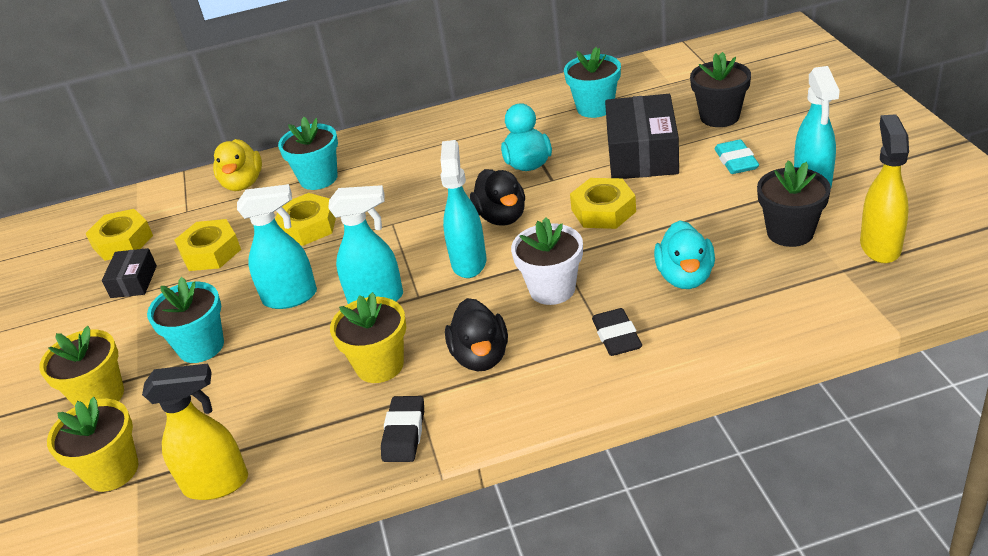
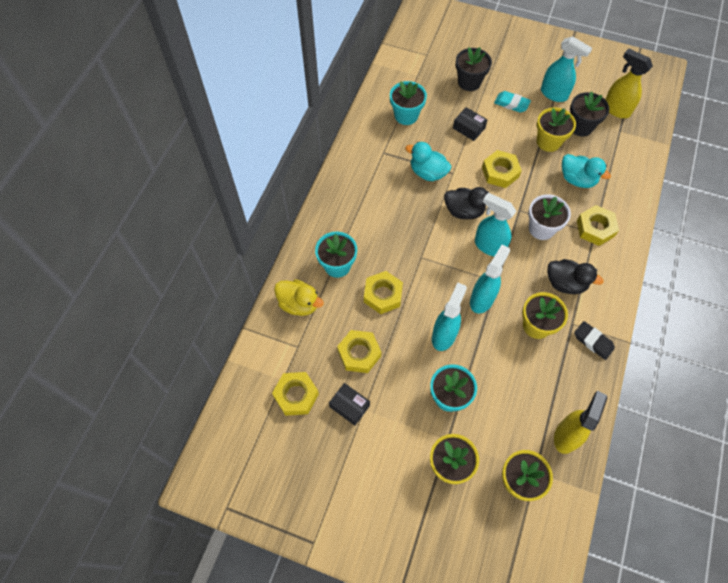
camera: 60 degrees left, 25 degrees up
(616, 336) = (595, 228): black eraser -> yellow nut
(642, 154) = (469, 128): black box -> black box, size x0.52
(716, 220) = (548, 142): none -> yellow flower pot

